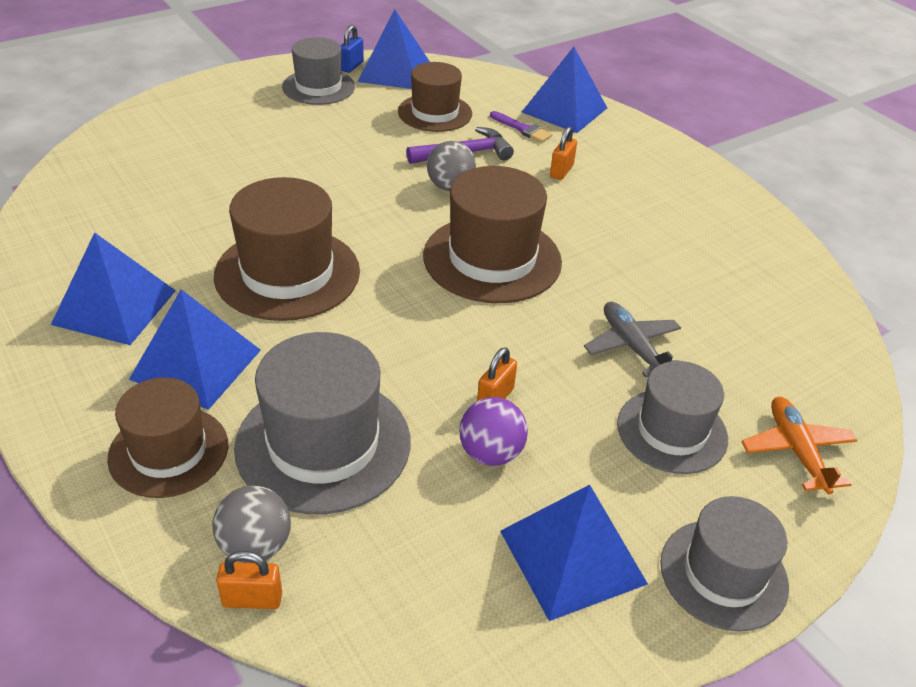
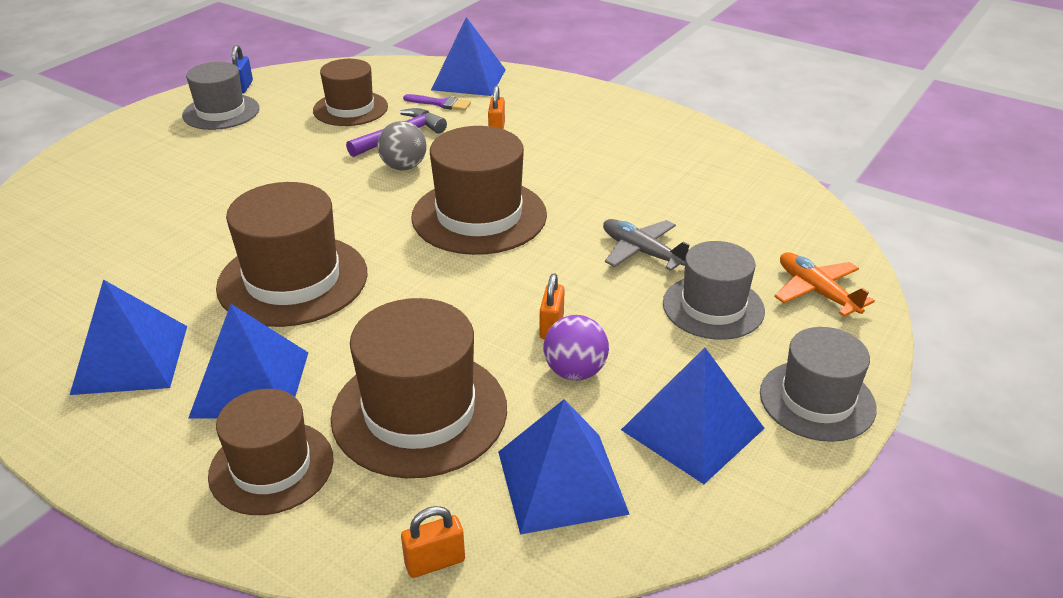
camera: 20 degrees left, 5 degrees down
(255, 546) = (409, 517): grey ball -> none
(323, 444) = (419, 412): grey hat -> brown hat
(394, 71) = (289, 82): blue pyramid -> blue pyramid (561, 482)

